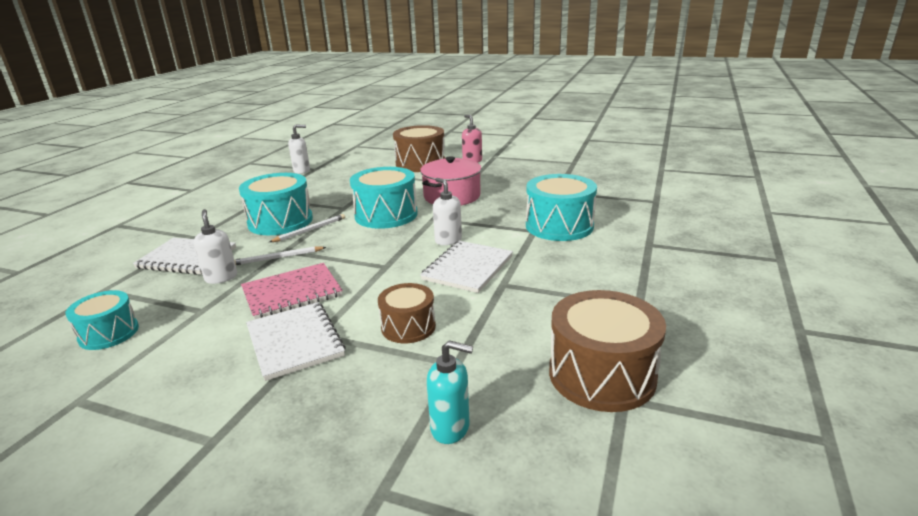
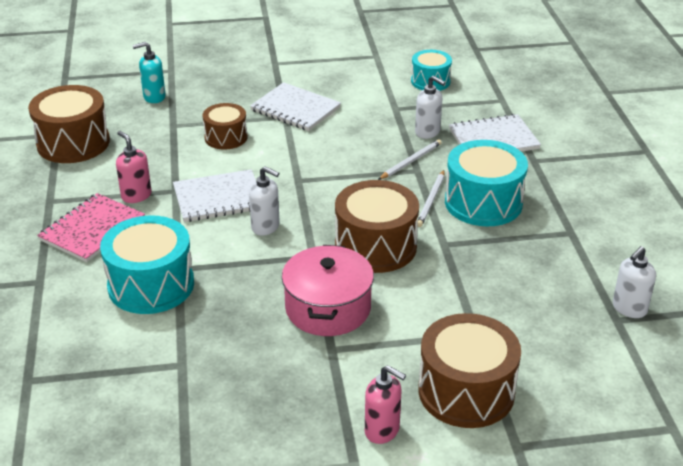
camera: 150 degrees right, 10 degrees up
(292, 293) = (347, 137): pink notebook -> pink notebook (92, 229)
(386, 215) = (375, 246): turquoise drum -> brown drum
(467, 268) = (218, 198): white notebook -> white notebook turned 75 degrees clockwise
(544, 288) = (136, 195): none -> pink soap dispenser

